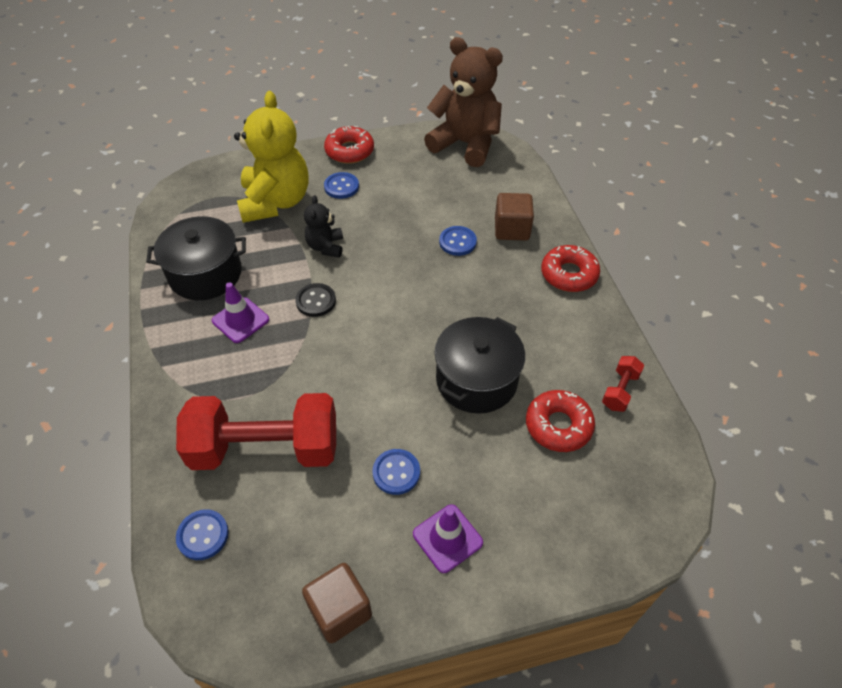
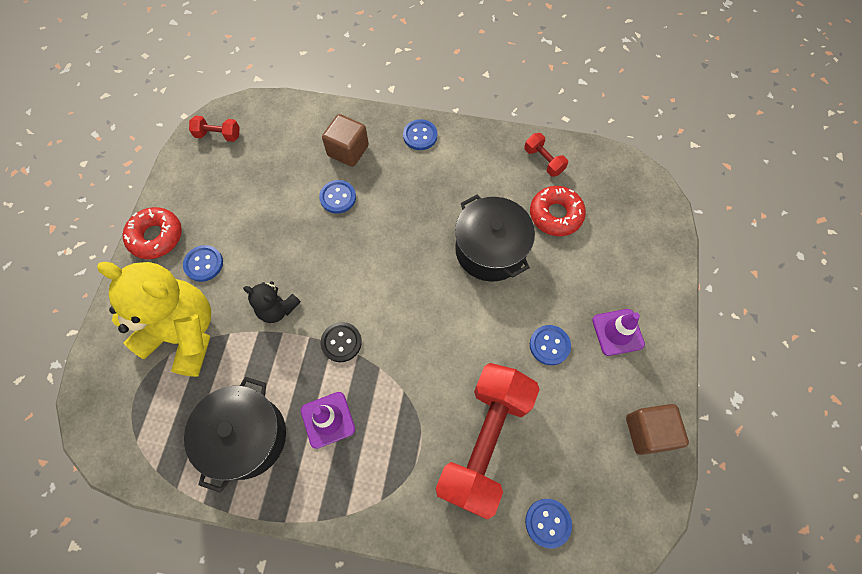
camera: 65 degrees left, 15 degrees up
(465, 144) = (218, 135): brown teddy bear -> red dumbbell
(569, 274) = (420, 136): red donut -> blue button

